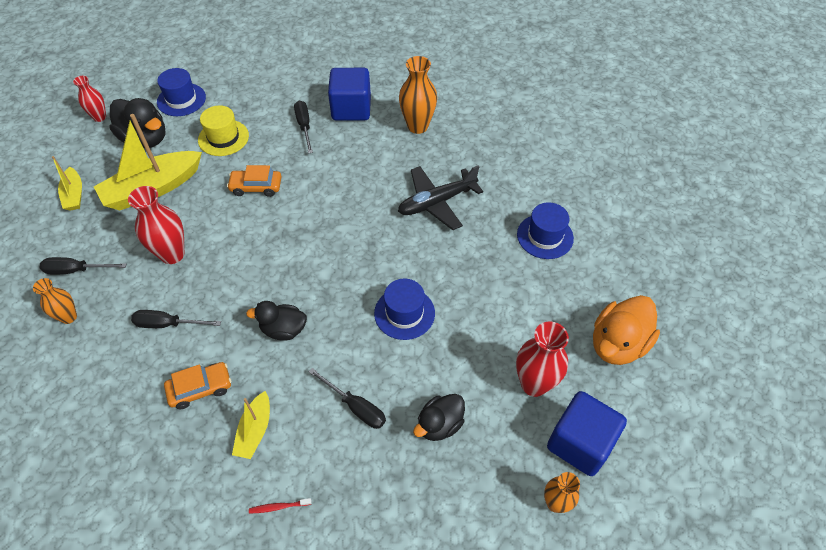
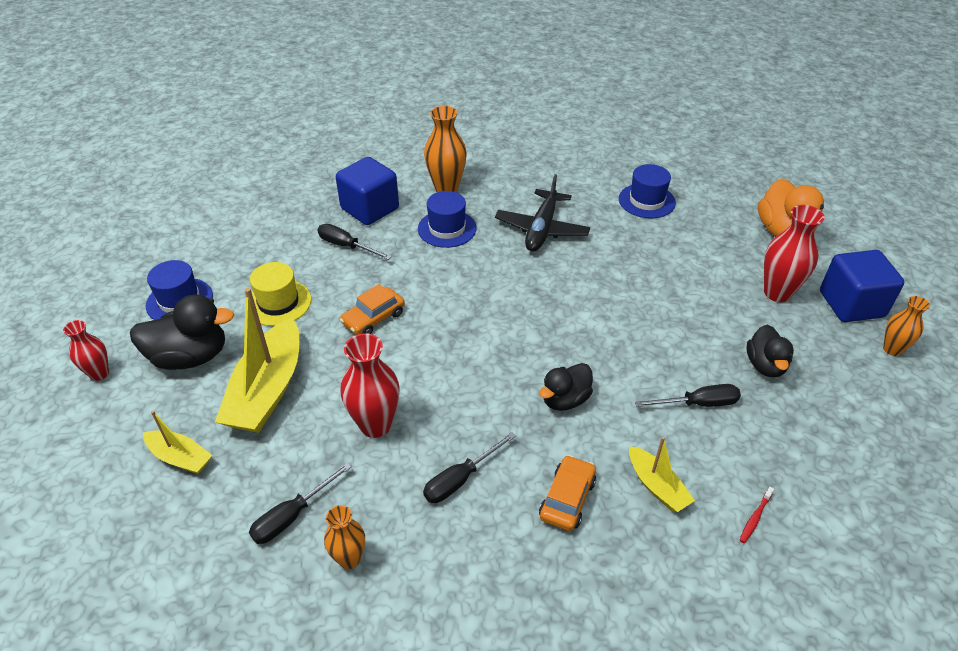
camera: 45 degrees left, 10 degrees down
(404, 313) = (633, 316): blue hat -> blue hat (447, 228)

